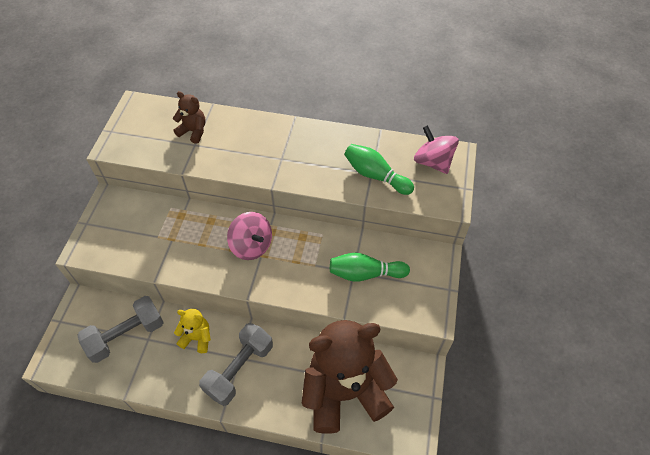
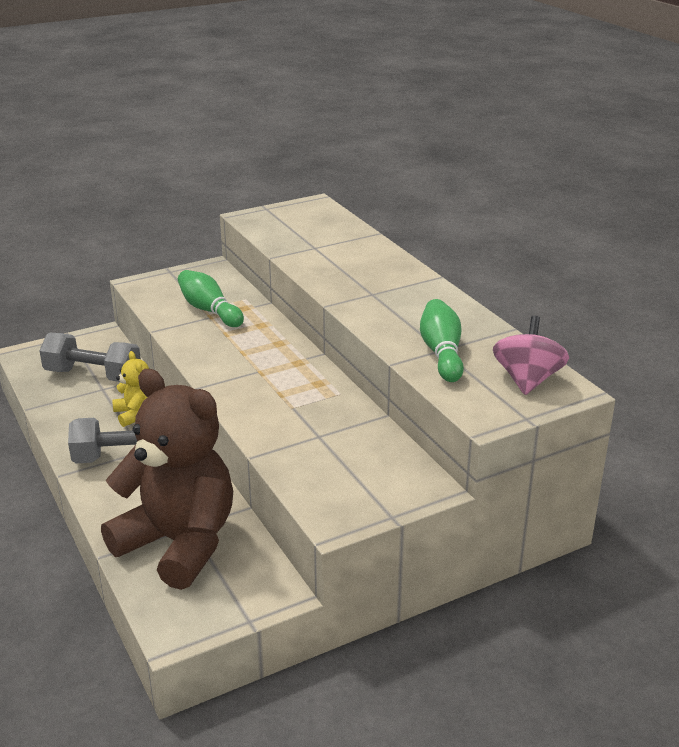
camera: 50 degrees right, 25 degrees down
(193, 131) = (329, 240): brown teddy bear -> none
(251, 246) = (263, 360): pink spinning top -> none
(365, 274) = (327, 444): green bowling pin -> green bowling pin (209, 310)

